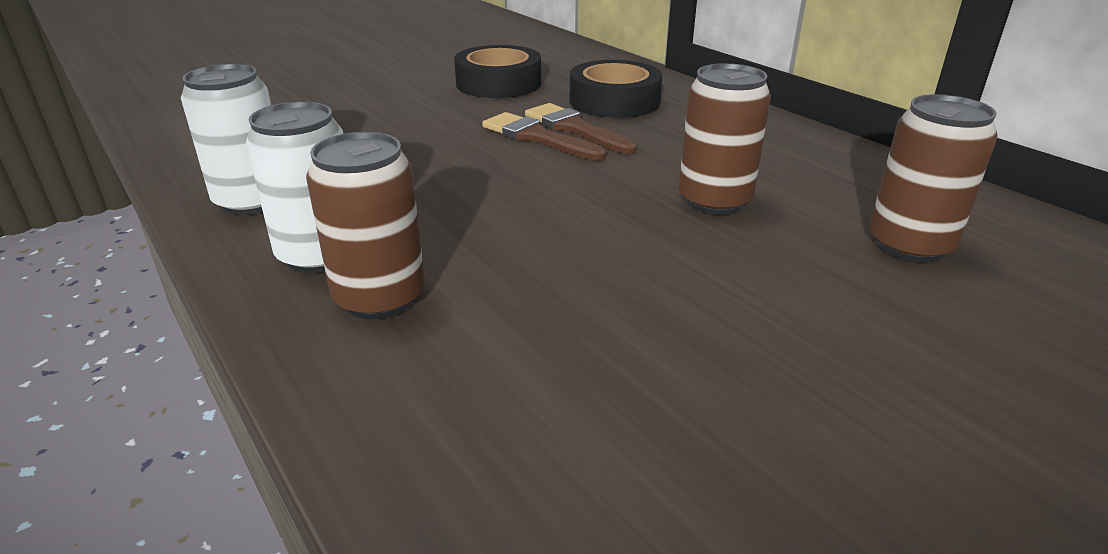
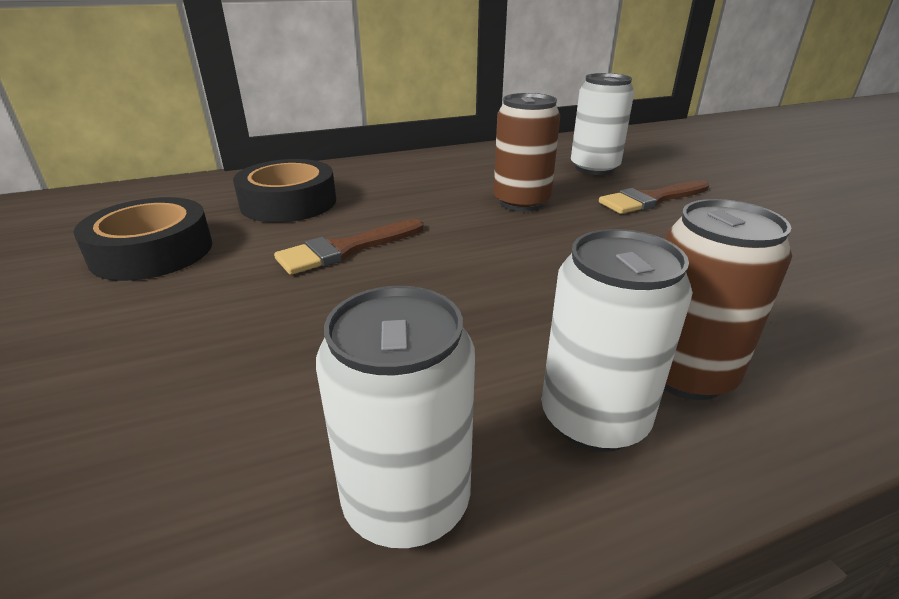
camera: 75 degrees left, 0 degrees up
(575, 128) = (340, 229): brown brush -> brown brush (651, 199)
(909, 245) = (594, 168): brown can -> white can

